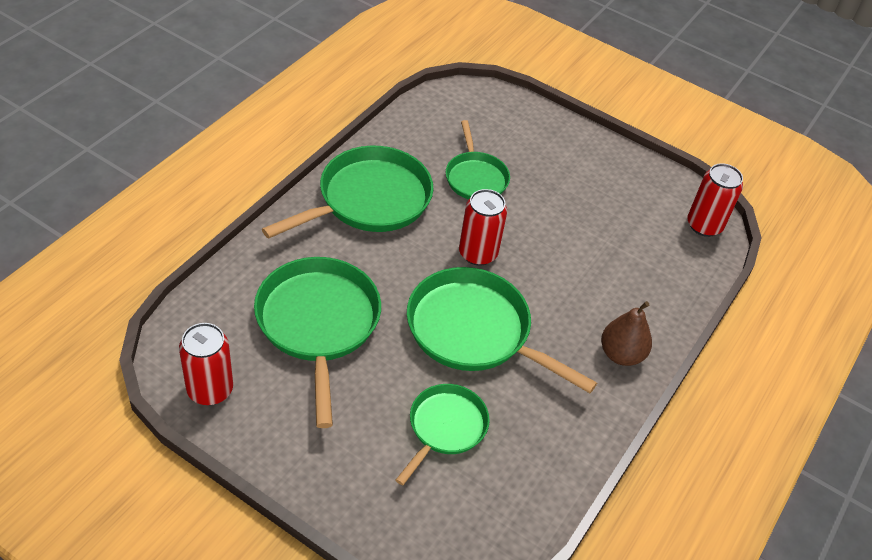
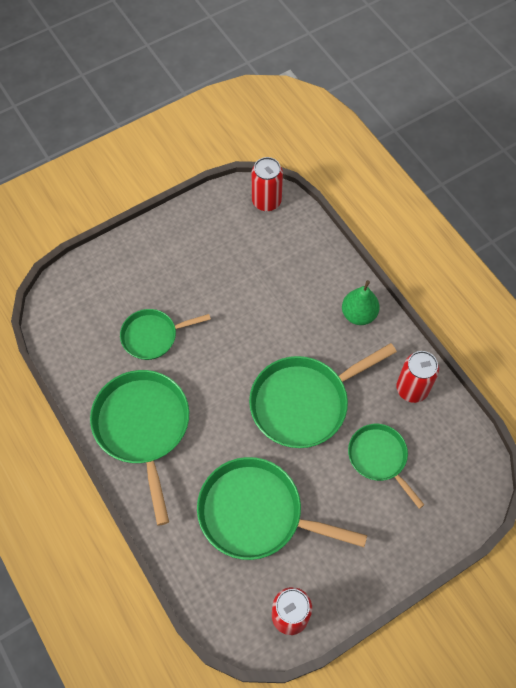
camera: 60 degrees left, 15 degrees up
(475, 177) = (153, 336): green pan -> green pan turned 150 degrees clockwise
(478, 253) = (232, 368): red can -> red can (412, 389)
(621, 354) = (358, 314): brown pear -> green pear

